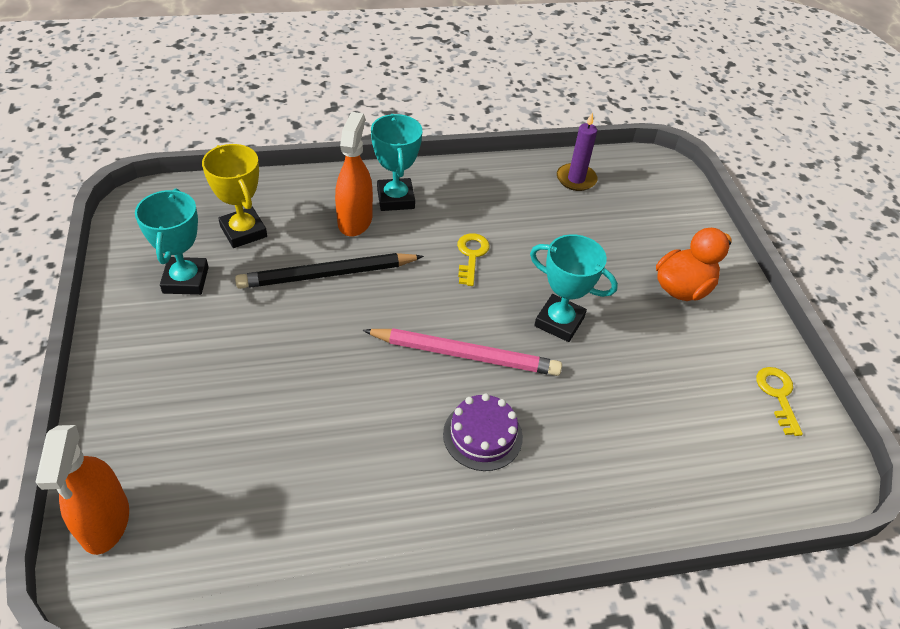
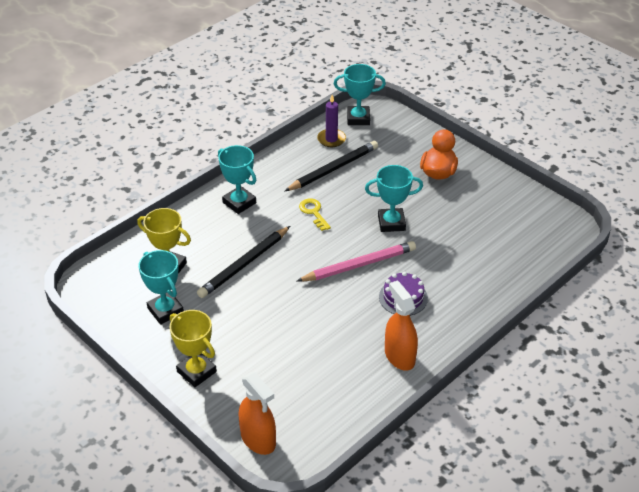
camera: 30 degrees left, 5 degrees down
(137, 377) = (196, 371): none -> yellow trophy
(355, 220) = (228, 227): orange spray bottle -> orange spray bottle (399, 356)
(546, 215) = (333, 169): none -> black pencil
(632, 170) = (358, 118): none -> turquoise trophy
(778, 395) = (523, 203): yellow key -> none

